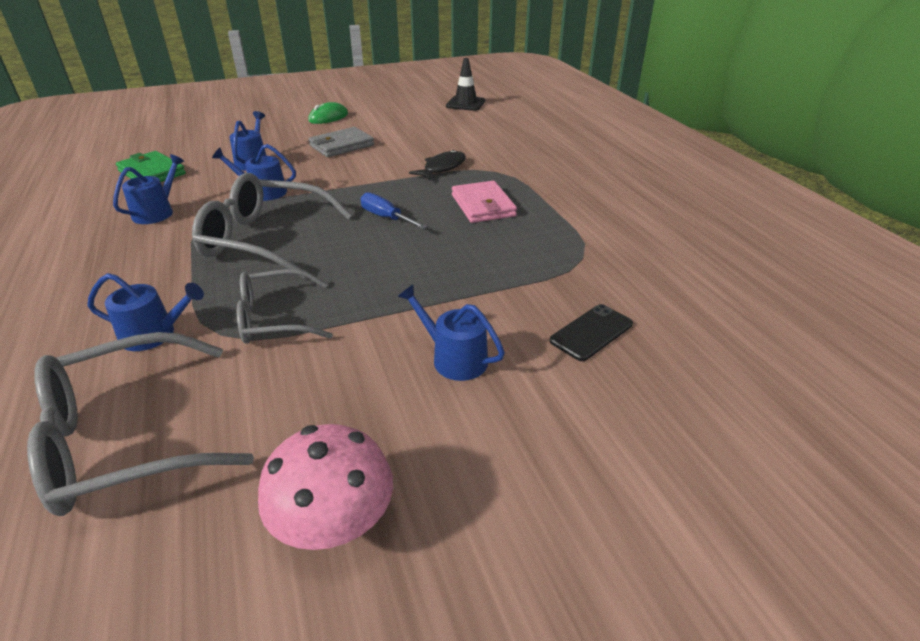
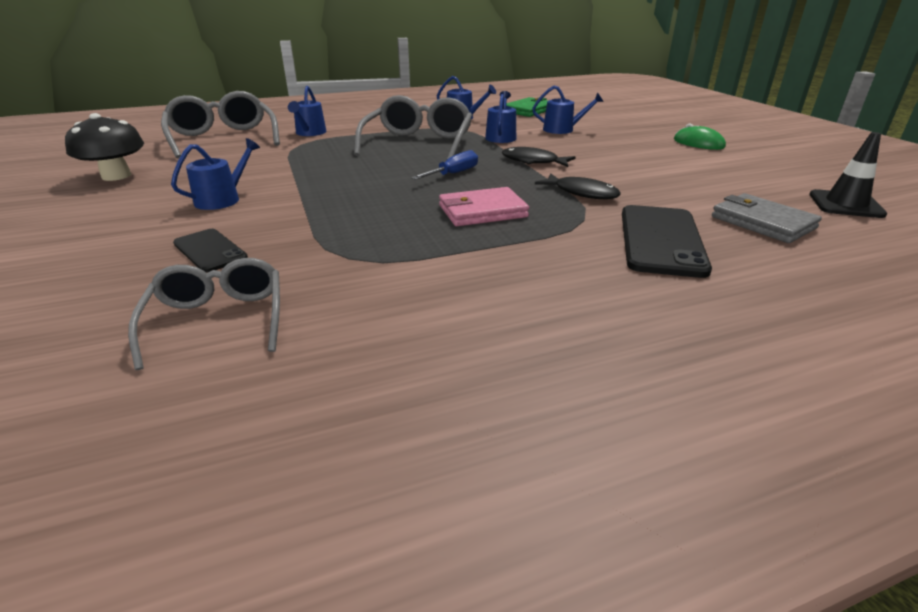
camera: 90 degrees right, 5 degrees down
(276, 318) = (309, 153): grey glasses -> grey glasses (218, 321)
(334, 521) = (116, 176): pink mushroom -> black mushroom
(341, 145) = (619, 152): grey wallet -> grey wallet (762, 222)
(357, 181) = (533, 161): none -> black fish
(526, 154) = (661, 240): none -> black phone

